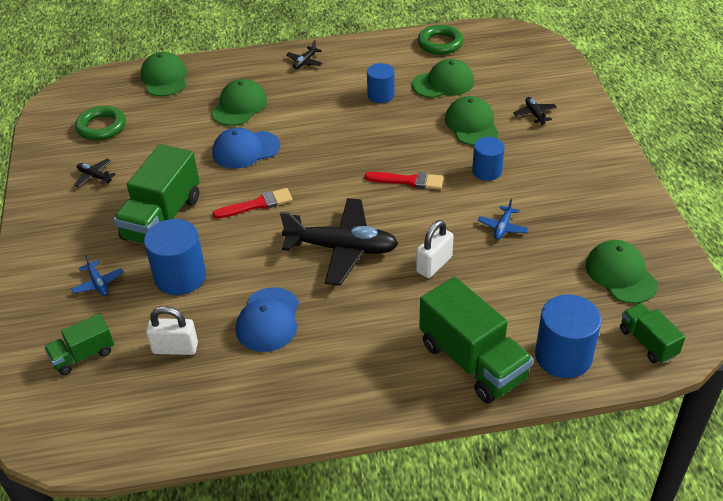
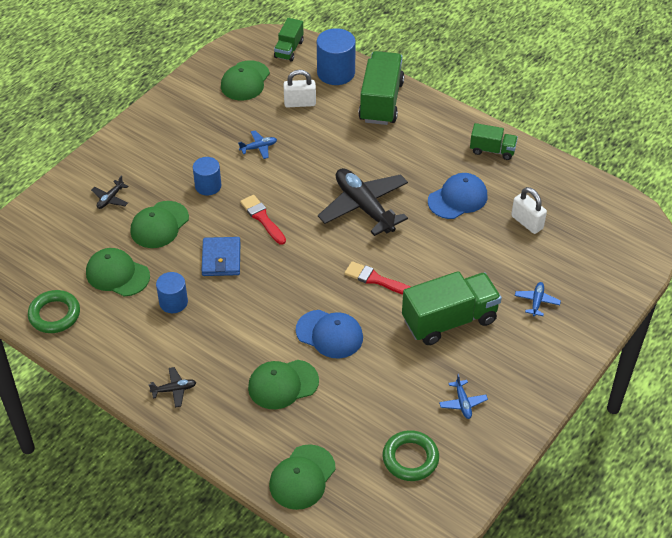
camera: 135 degrees left, 5 degrees up
(83, 355) = (585, 258): green truck -> green truck (492, 150)
(94, 176) = (462, 403): black plane -> blue plane
(180, 276) = (480, 265): blue cylinder -> none
(392, 137) = (221, 259): none -> blue wallet
(434, 264) = (327, 158): white padlock -> white padlock (300, 103)

